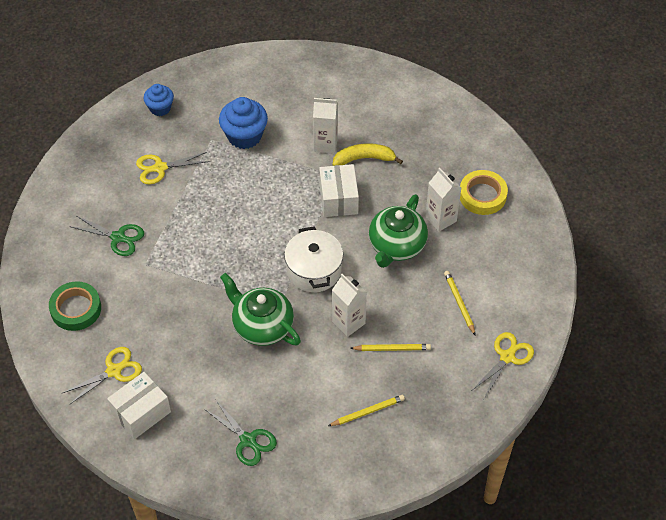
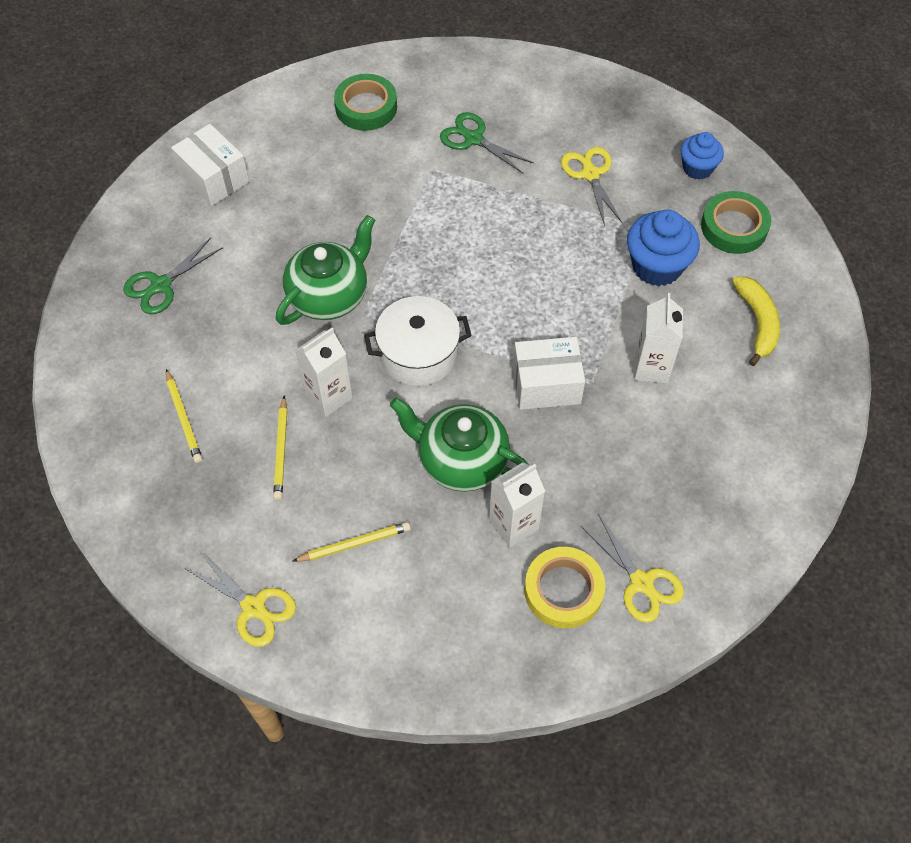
camera: 90 degrees right, 5 degrees up
(114, 371) = (275, 149): yellow scissors -> yellow scissors (641, 582)
(118, 237) = (473, 139): green scissors -> green scissors turned 105 degrees clockwise
(213, 93) = (734, 227): none -> green tape
(364, 158) = (627, 419): yellow banana -> yellow banana (757, 323)

